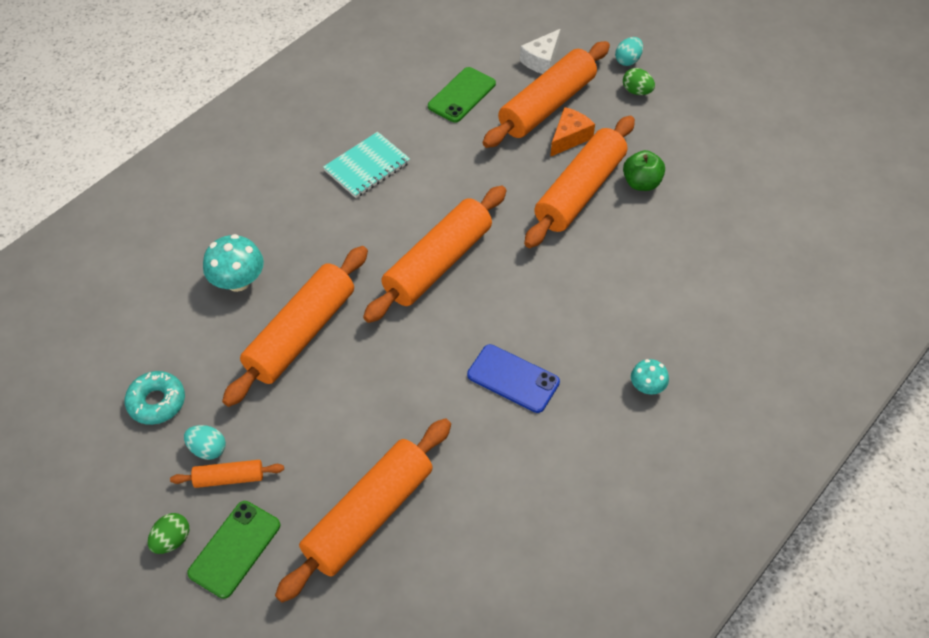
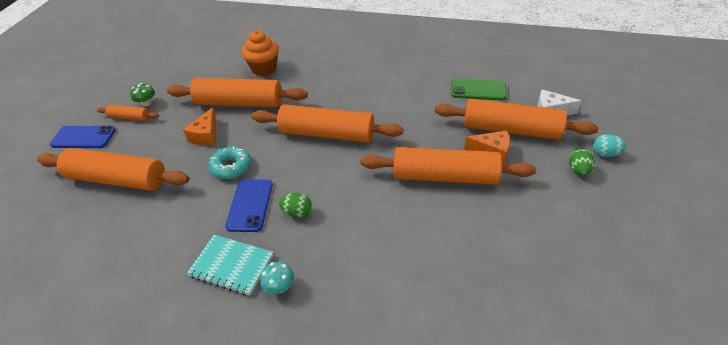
camera: 65 degrees right, 10 degrees down
(157, 402) = (171, 76): turquoise donut -> turquoise donut (231, 167)
(172, 540) = (85, 114): green egg -> green egg (297, 212)
(208, 449) = (146, 103): turquoise egg -> green mushroom
(229, 478) = (130, 117): orange rolling pin -> orange rolling pin turned 45 degrees counterclockwise
(234, 549) = (83, 137): green phone -> blue phone
(238, 281) = (264, 68): turquoise mushroom -> orange cupcake
(346, 391) = (206, 135): none -> orange cheese
(367, 166) = (382, 77): turquoise notebook -> turquoise notebook (232, 266)
(641, 183) = (485, 208): green apple -> none

